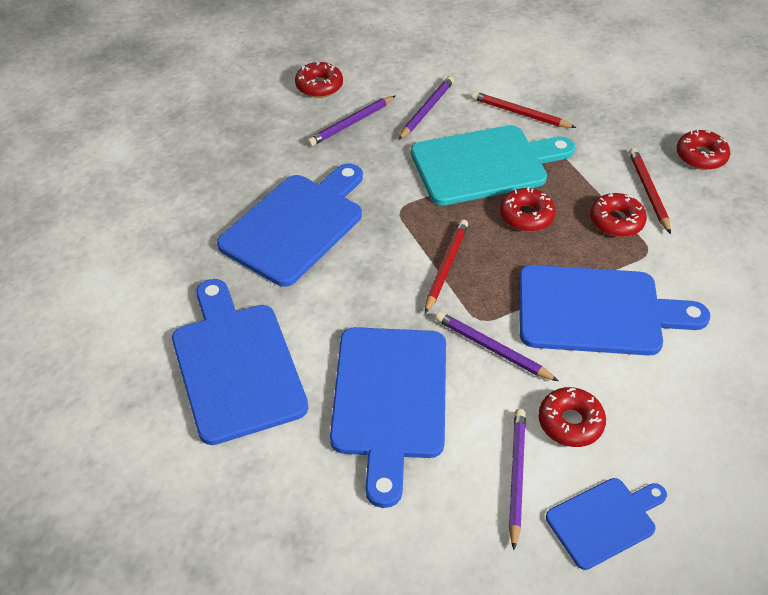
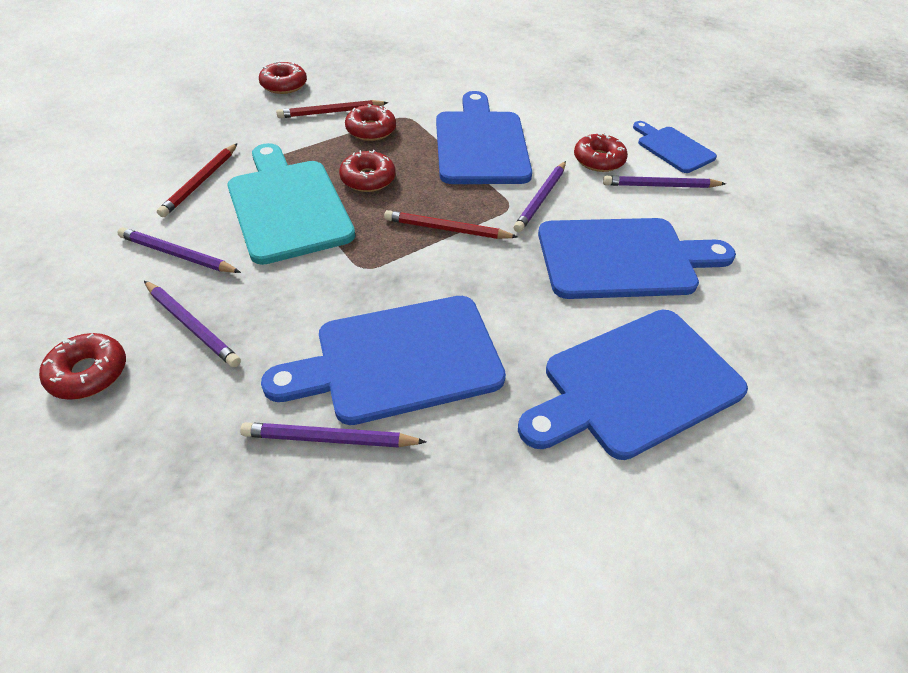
camera: 100 degrees left, 0 degrees up
(239, 189) = (329, 438): none -> purple pencil
(296, 225) = (399, 360): blue cutting board -> blue cutting board turned 45 degrees counterclockwise

